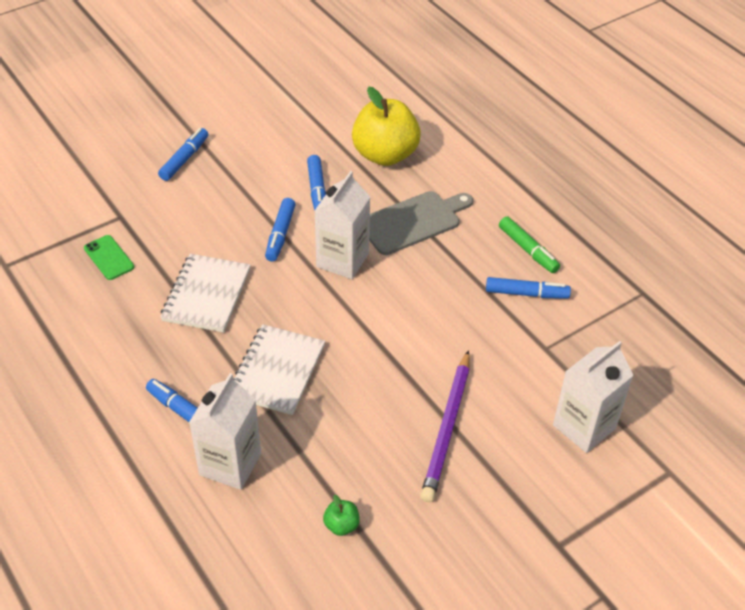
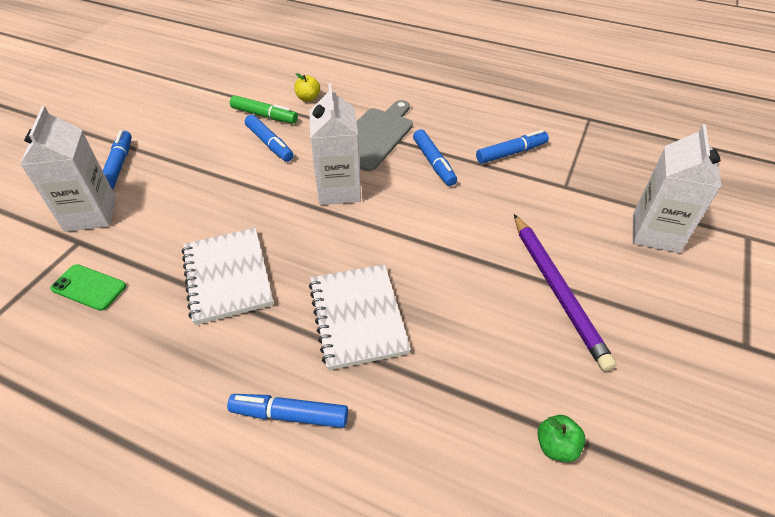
camera: 30 degrees left, 0 degrees up
(230, 464) = (386, 446): white carton -> white carton (90, 214)
(280, 234) = (263, 192): blue marker -> blue marker (433, 163)
(385, 155) = (308, 98): yellow apple -> yellow apple, size x0.40
(528, 250) = (481, 122): green marker -> green marker (264, 115)

